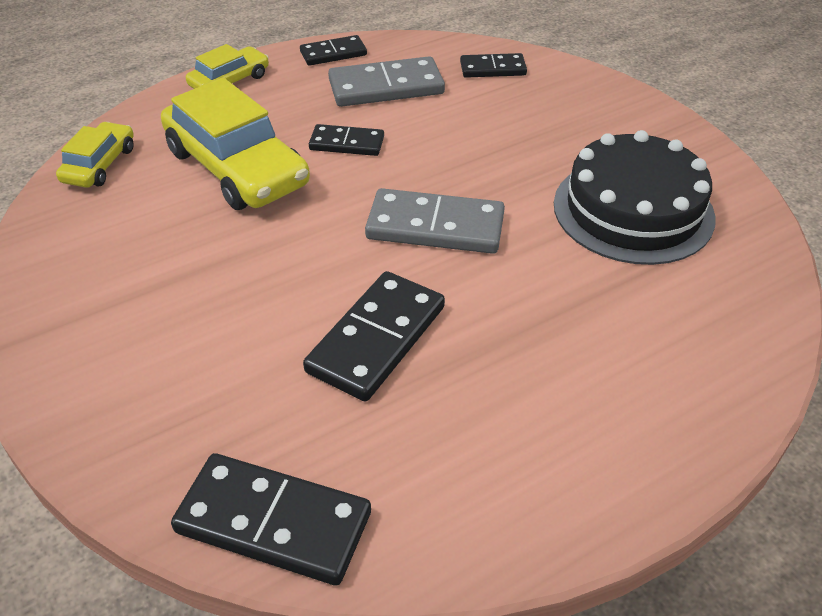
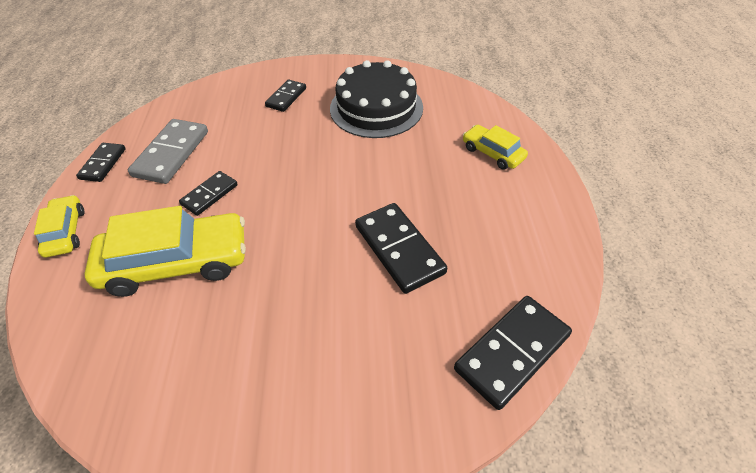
camera: 60 degrees left, 5 degrees up
(99, 165) = (80, 354): yellow car -> yellow car (492, 153)
(435, 226) = (325, 186): grey domino -> none
(493, 69) = (207, 102): black domino -> black domino (286, 97)

